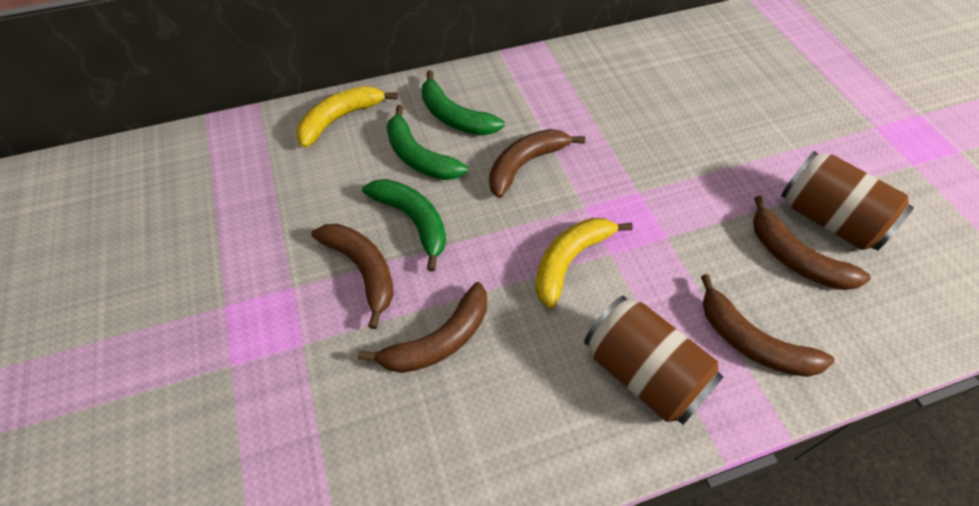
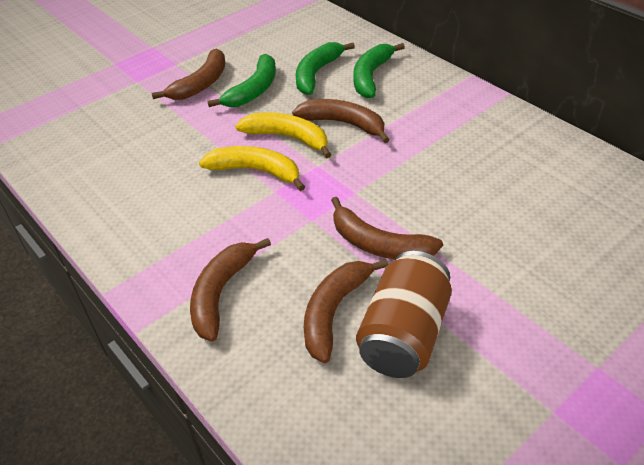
camera: 70 degrees right, 10 degrees down
(340, 119) = (330, 31): yellow banana -> yellow banana (288, 138)
(439, 340) = (159, 130): brown banana -> brown banana (378, 244)
(643, 374) = (166, 233): brown can -> none

